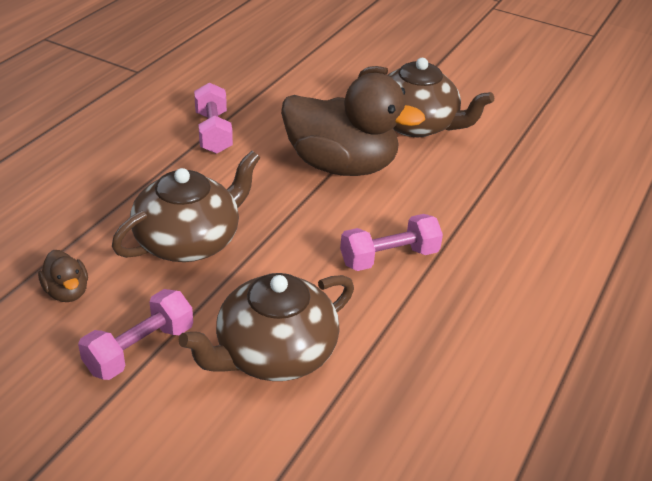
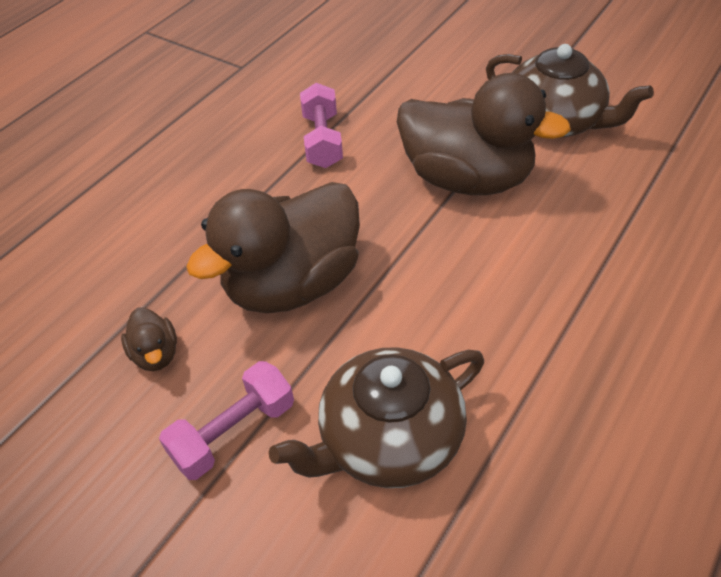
camera: 10 degrees right, 10 degrees up
(189, 241) = (293, 284): brown teapot -> brown duck
(389, 257) = (525, 303): pink dumbbell -> none

